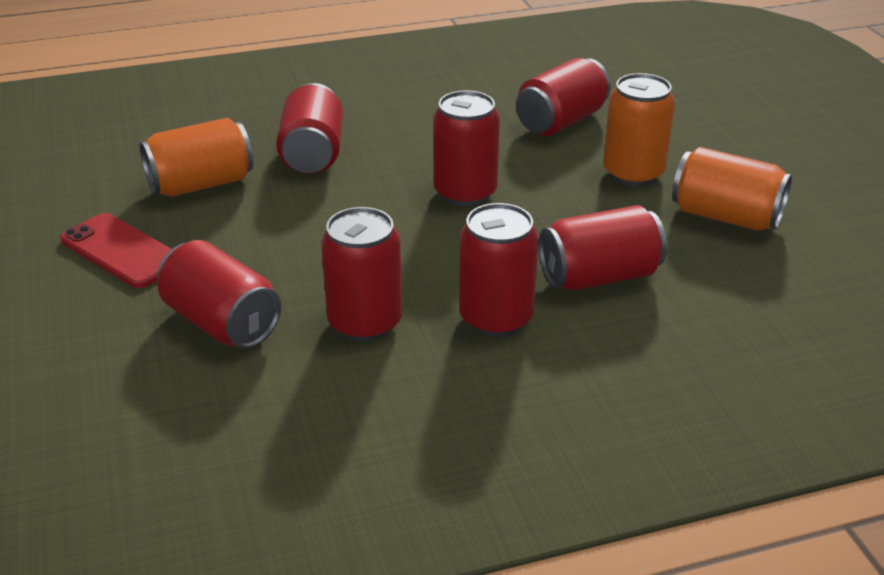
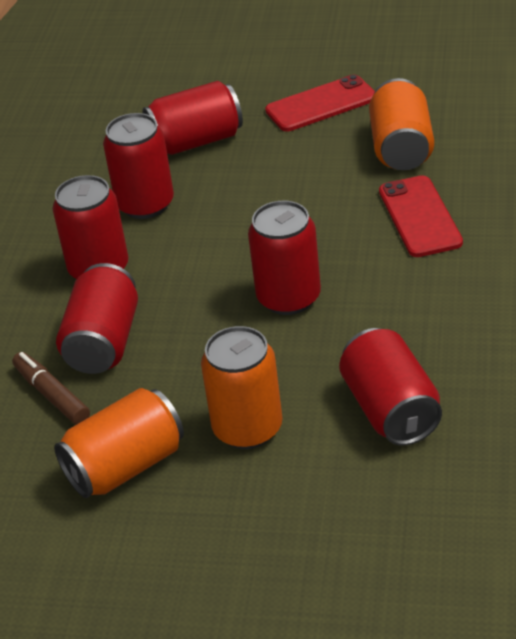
camera: 120 degrees right, 5 degrees up
(313, 154) = (420, 217): red can -> red phone
(690, 284) = (52, 395): none -> brown marker

